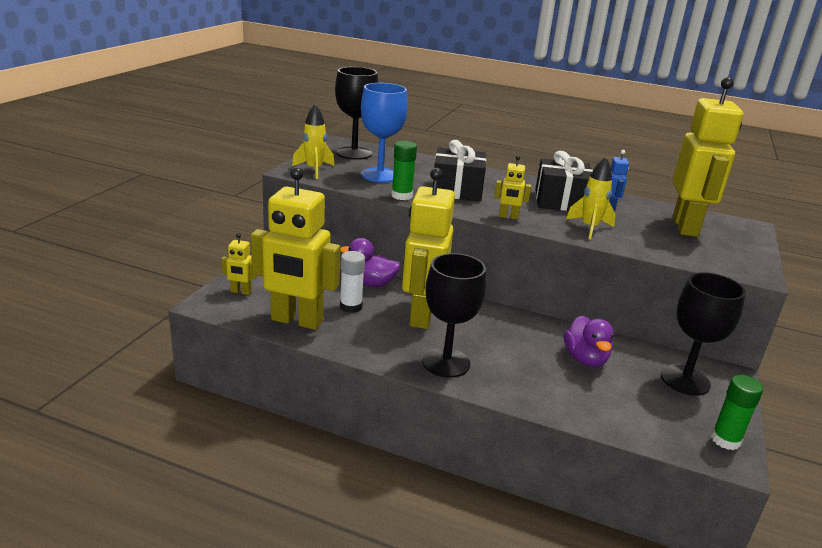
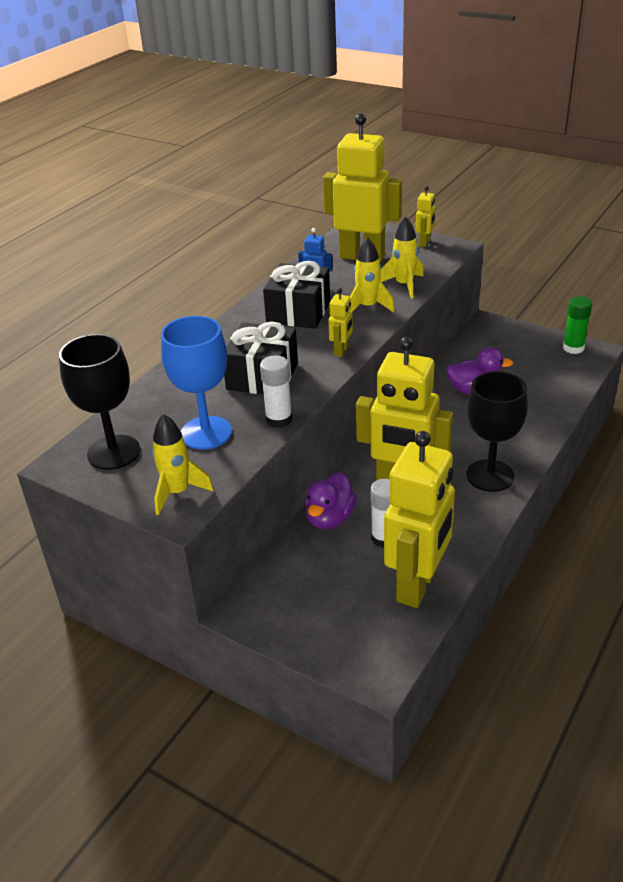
camera: 75 degrees left, 10 degrees up
(241, 292) = (347, 641): yellow robot -> yellow robot (424, 242)
(401, 196) = (279, 419): green glue stick -> white glue stick
(645, 245) = (404, 285): none -> yellow rocket
(685, 380) = (499, 346): black goblet -> none

